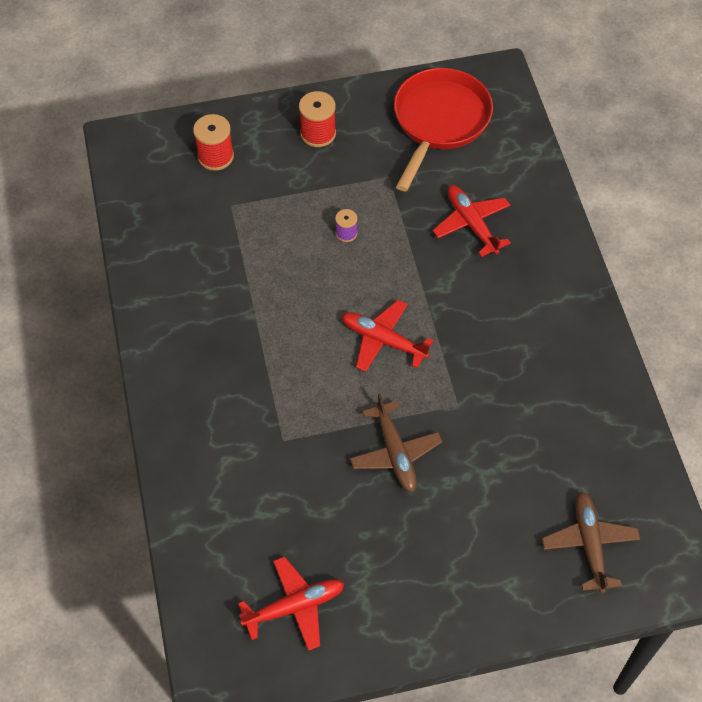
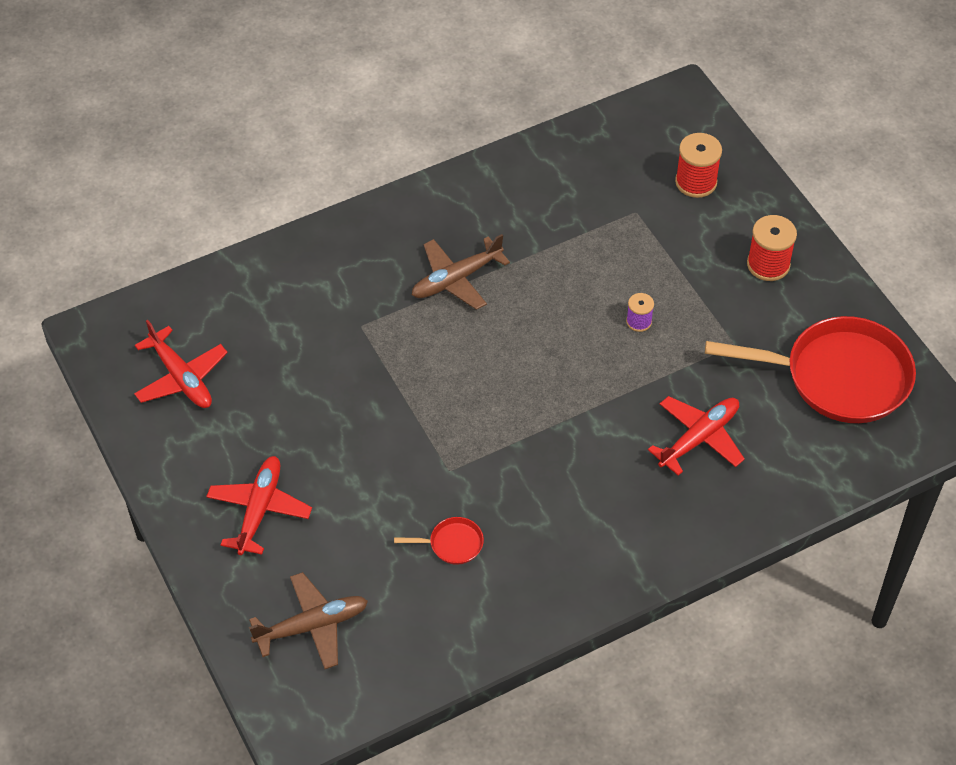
camera: 75 degrees right, 5 degrees down
(383, 340) = (509, 385): red plane -> red plane (259, 510)
(395, 453) = (374, 425): brown plane -> brown plane (456, 279)
(531, 419) = (452, 544): none -> red pan

